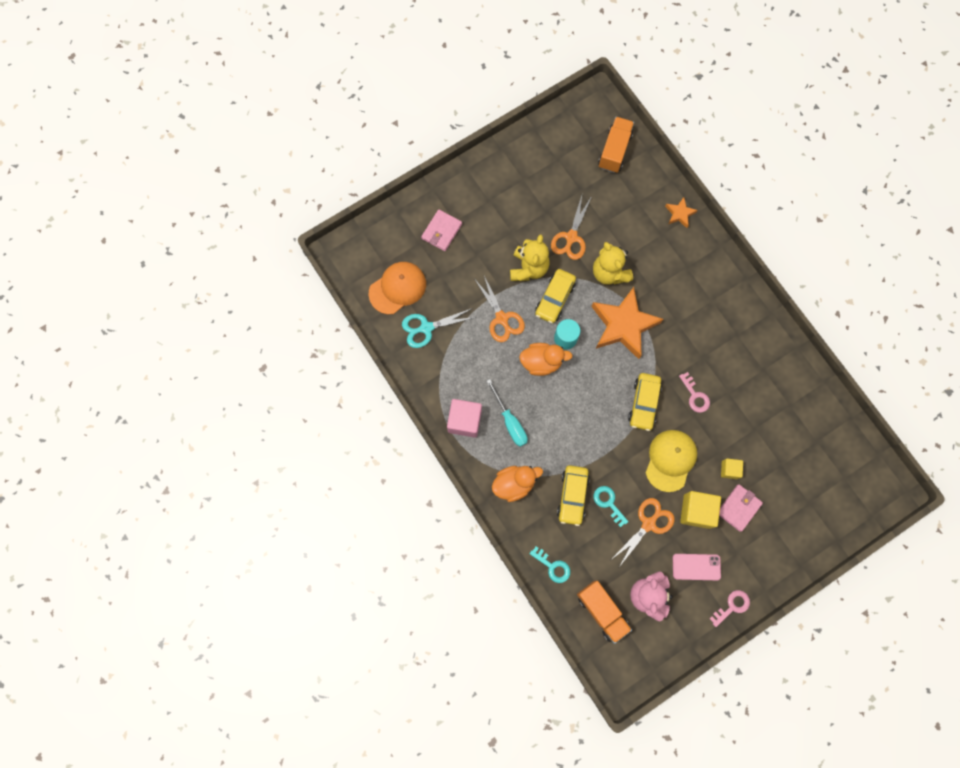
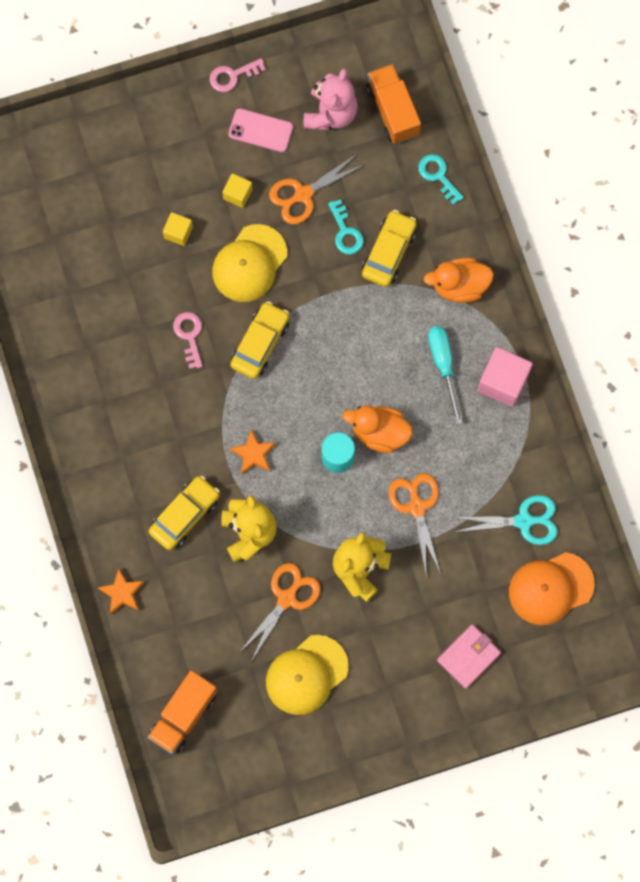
camera: 165 degrees left, 0 degrees up
(544, 194) = (306, 675): none -> yellow cap
(555, 299) = (336, 515): yellow car -> yellow car (185, 515)
(623, 325) = (253, 454): orange star -> orange star, size x0.46
(696, 511) = (237, 194): yellow cube -> yellow cube, size x0.57
(738, 508) = (183, 184): pink wallet -> none

